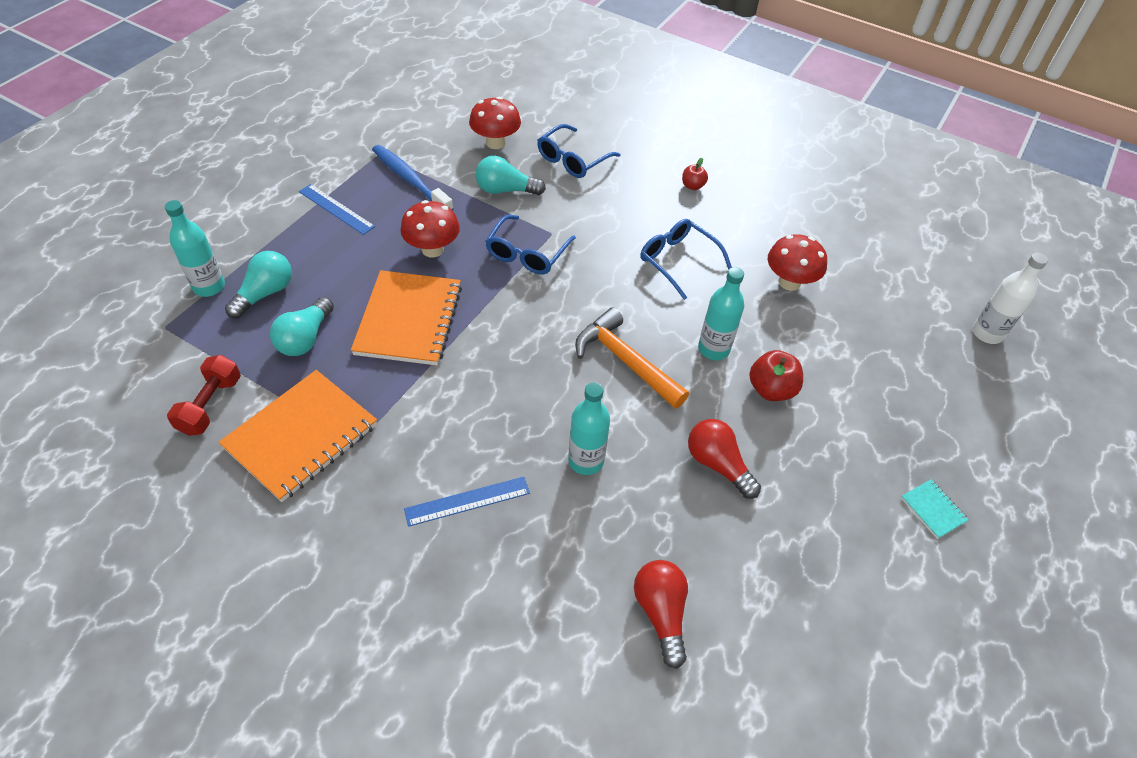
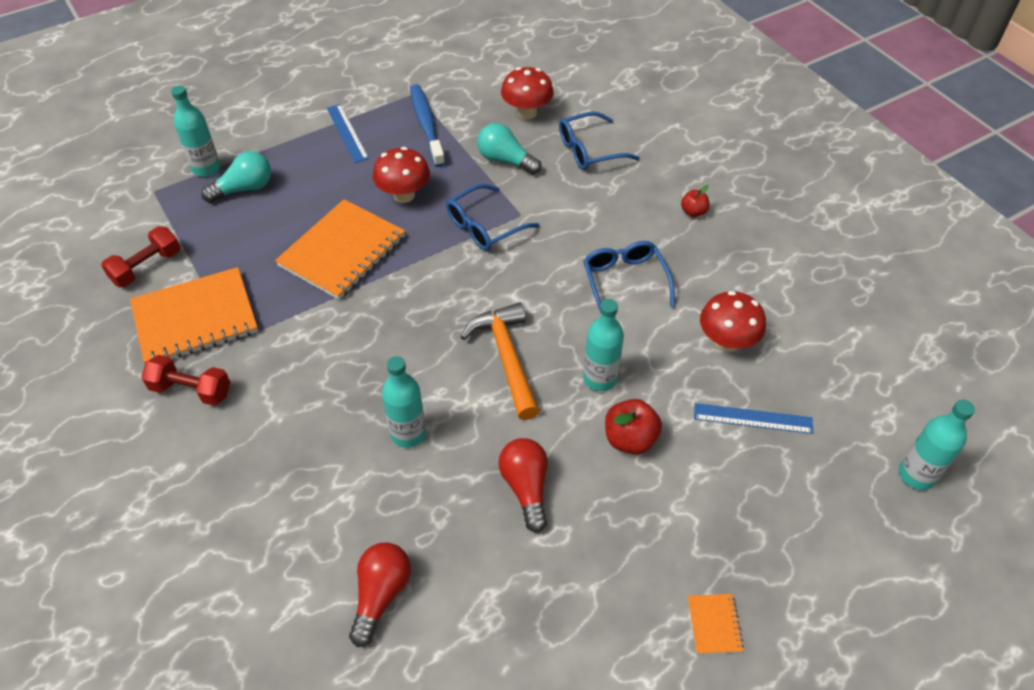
camera: 30 degrees right, 0 degrees up
(305, 338) = (251, 238): turquoise light bulb -> none
(345, 506) = (191, 390): none -> red dumbbell
(467, 501) = (286, 426): blue ruler -> blue ruler (753, 418)
(933, 509) = (714, 624): turquoise notebook -> orange notebook
(987, 333) = (916, 475): white bottle -> turquoise bottle

